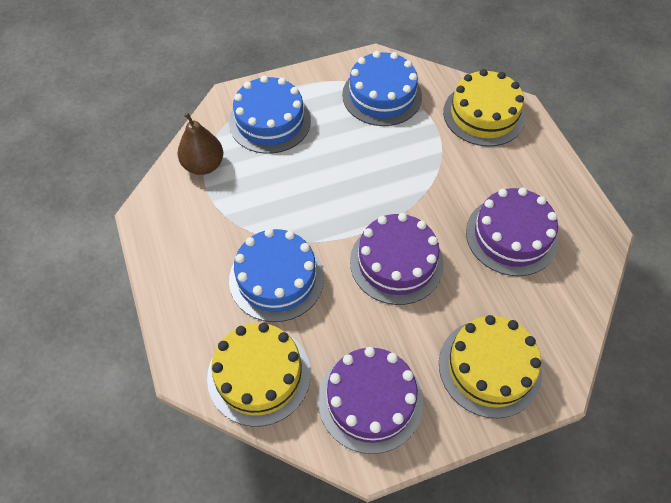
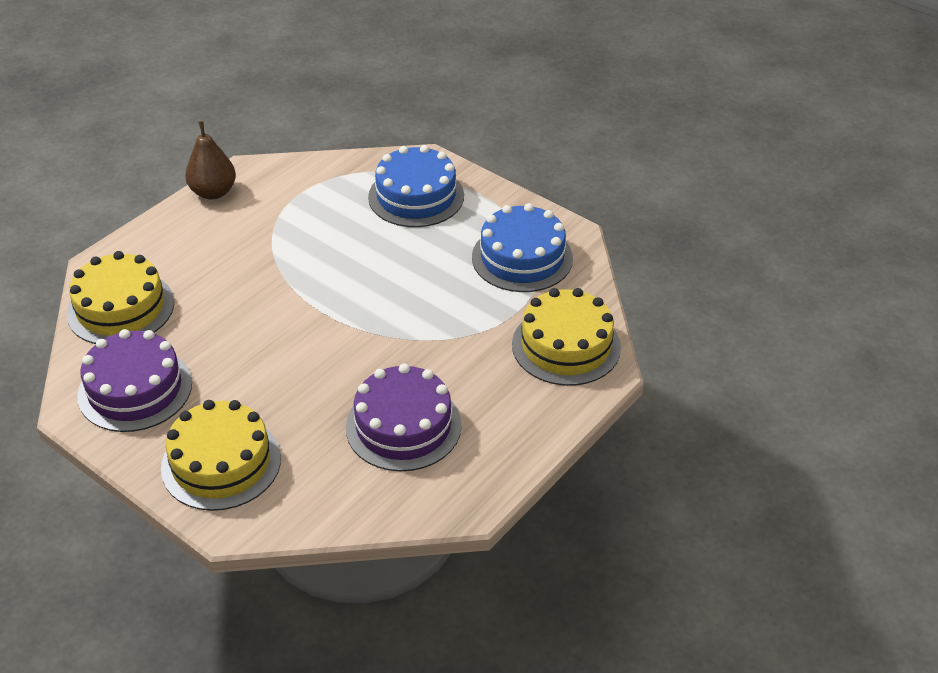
camera: 60 degrees right, 15 degrees down
(203, 165) = (326, 179): brown pear -> brown pear (213, 192)
(276, 278) = (230, 277): blue cake -> none
(396, 262) = (304, 350): purple cake -> none

